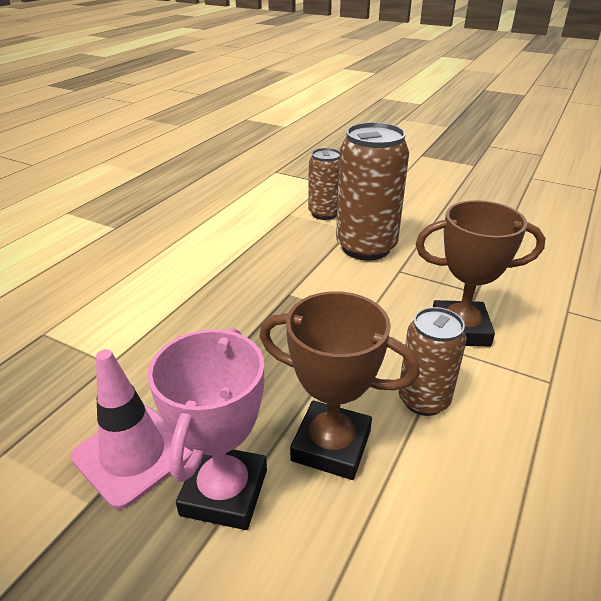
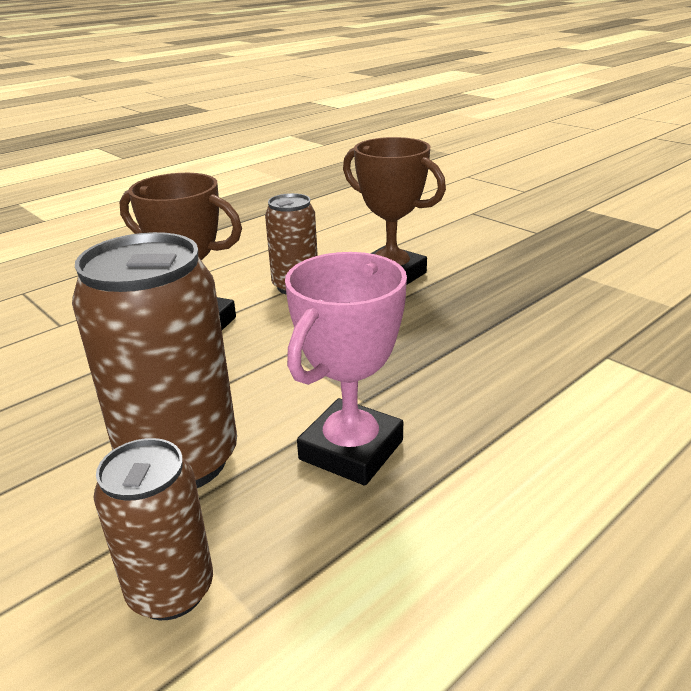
camera: 160 degrees left, 5 degrees down
(133, 454) = (554, 290): pink traffic cone -> none
(224, 492) = (479, 267): pink trophy -> pink trophy (351, 450)

